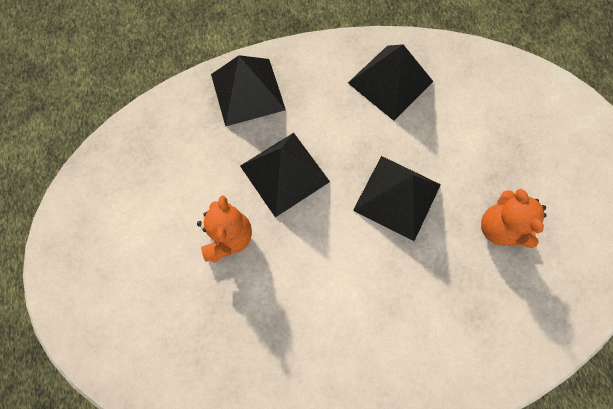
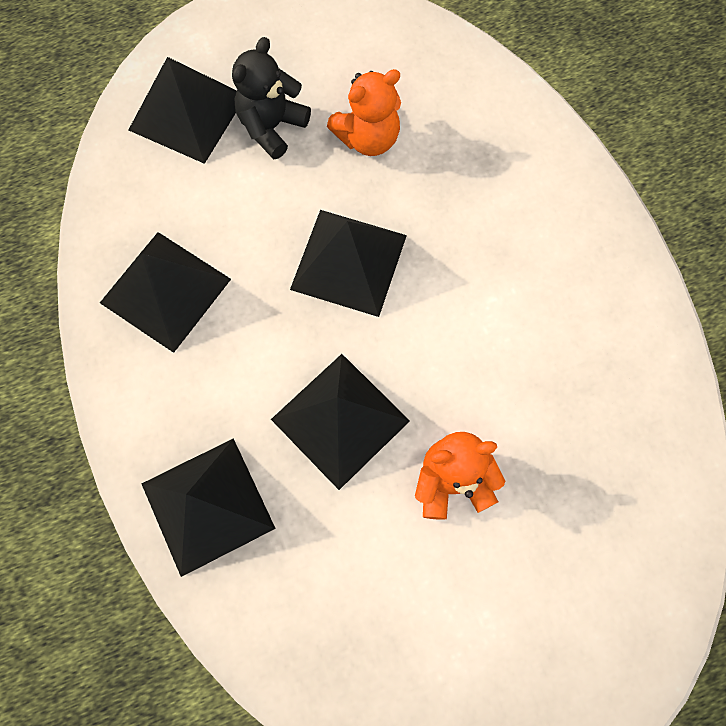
camera: 100 degrees left, 0 degrees up
(512, 161) = (272, 126): none -> black teddy bear
(526, 108) = (188, 112): none -> black pyramid

